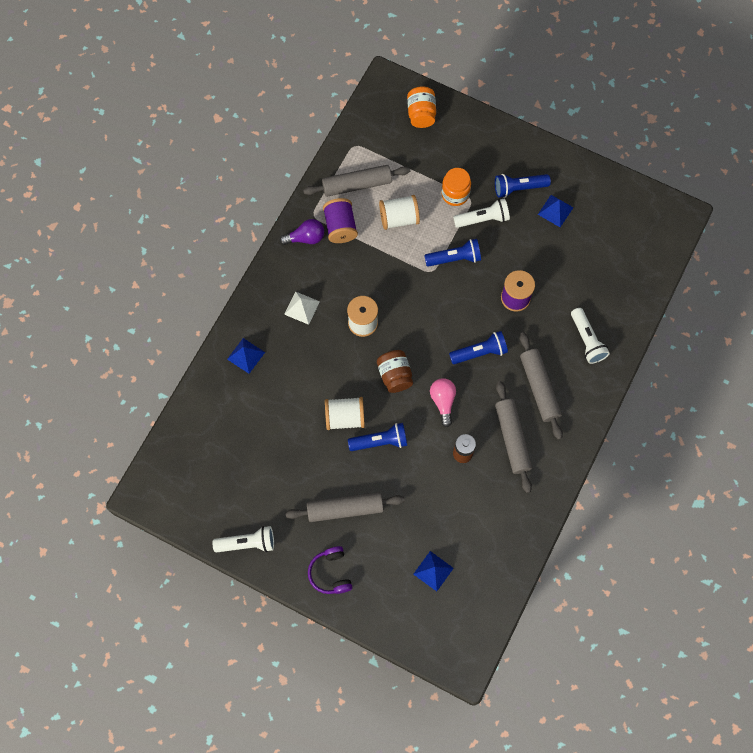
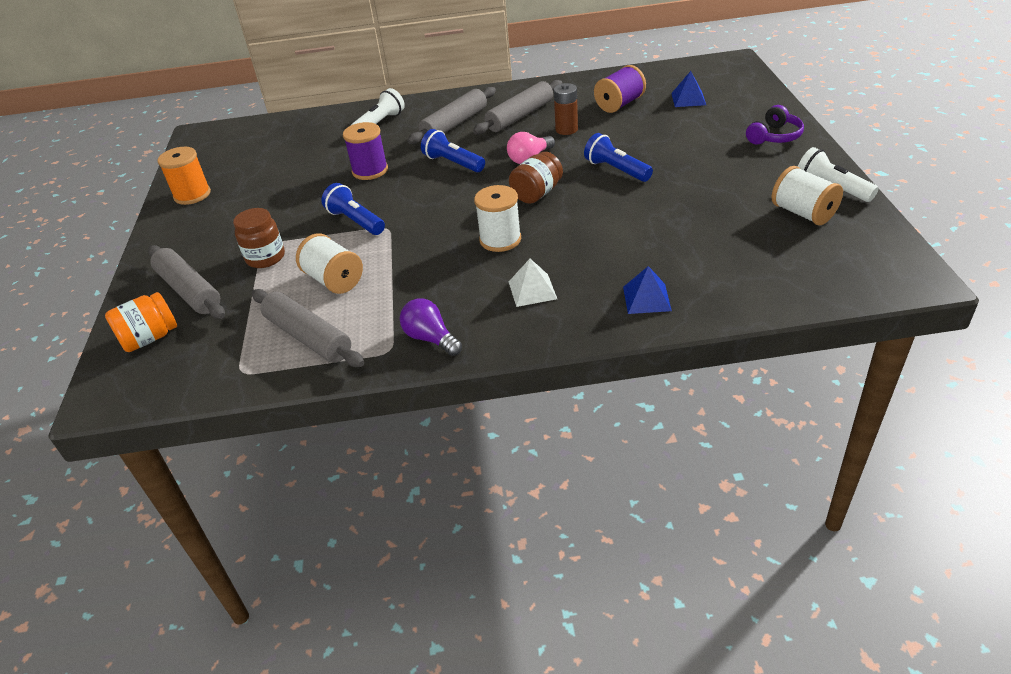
camera: 120 degrees left, 30 degrees down
(340, 227) = (386, 318): purple spool -> purple spool (619, 104)
(345, 417) = (622, 199): white spool -> white spool (803, 213)
(345, 508) = (708, 157): grey rolling pin -> grey rolling pin (189, 291)
(455, 194) = (265, 257): orange jar -> brown jar
(483, 219) = (286, 226): white flashlight -> none
(519, 188) = (226, 222): blue flashlight -> none
(555, 211) = (241, 191): blue pyramid -> none
(576, 181) = (192, 195): none -> orange spool

